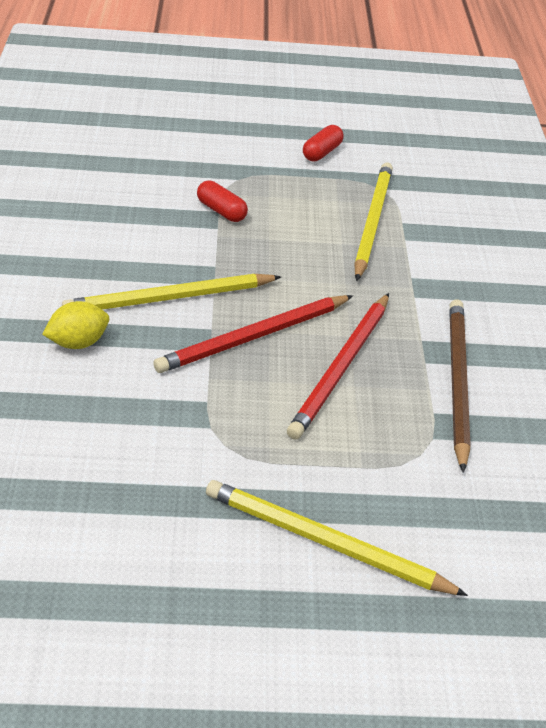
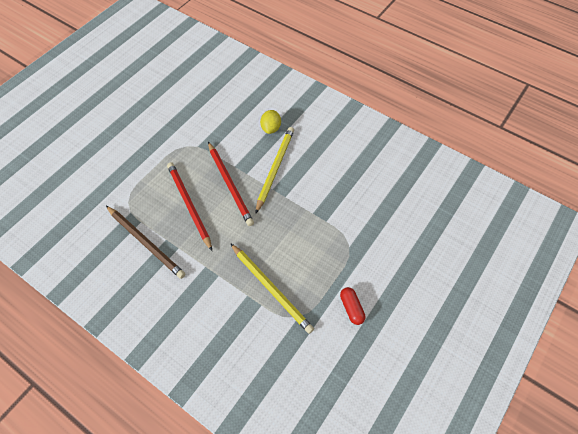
camera: 130 degrees right, 15 degrees up
(221, 211) = (325, 222): red capsule -> none
(253, 337) = (230, 185): red pencil -> red pencil turned 150 degrees clockwise
(325, 542) = (124, 150): yellow pencil -> none

